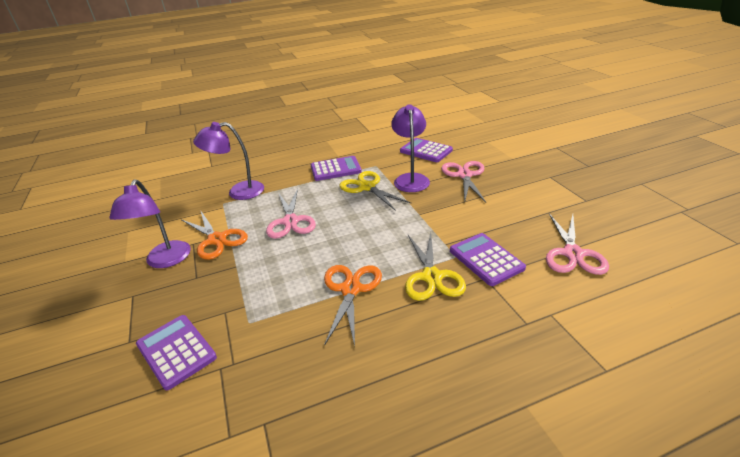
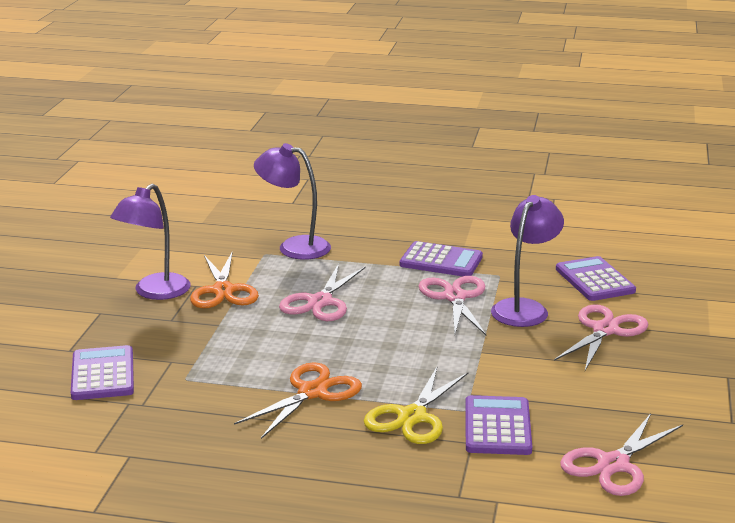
camera: 30 degrees right, 10 degrees down
(367, 187) = (455, 297): yellow scissors -> pink scissors

